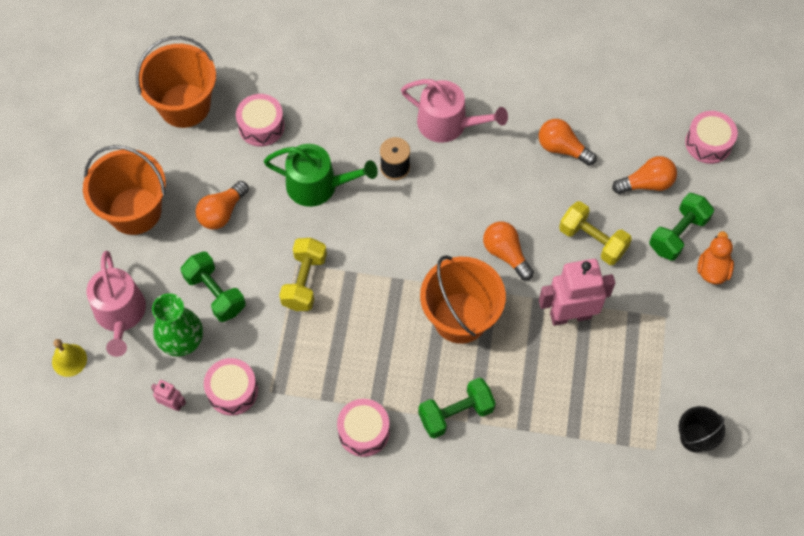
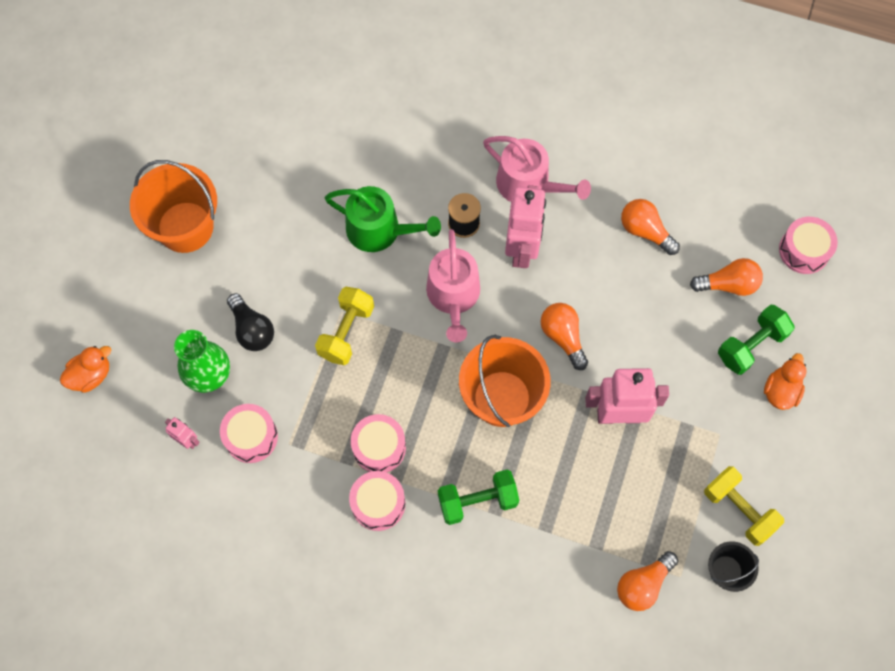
camera: 10 degrees right, 5 degrees up
(69, 360) = (91, 375): yellow bell -> orange duck
(120, 314) = (151, 335): pink watering can -> pink watering can (453, 296)
(184, 105) = (257, 121): orange bucket -> none
(215, 293) = (252, 329): green dumbbell -> black light bulb
(222, 212) = (274, 243): orange light bulb -> orange light bulb (643, 584)
(261, 126) = (332, 156): pink drum -> pink drum (379, 447)
(453, 182) = (522, 249): none -> pink robot
(592, 240) = (658, 338): yellow dumbbell -> yellow dumbbell (739, 509)

